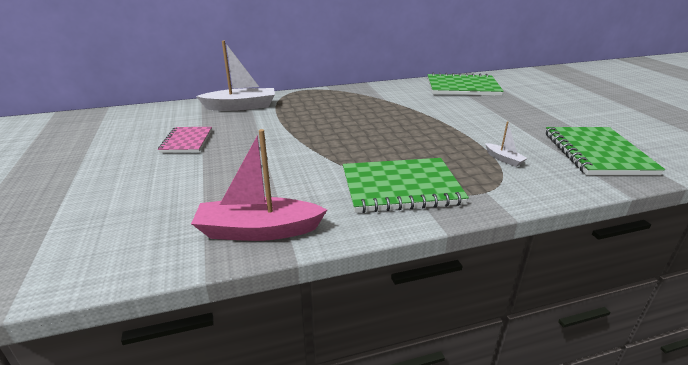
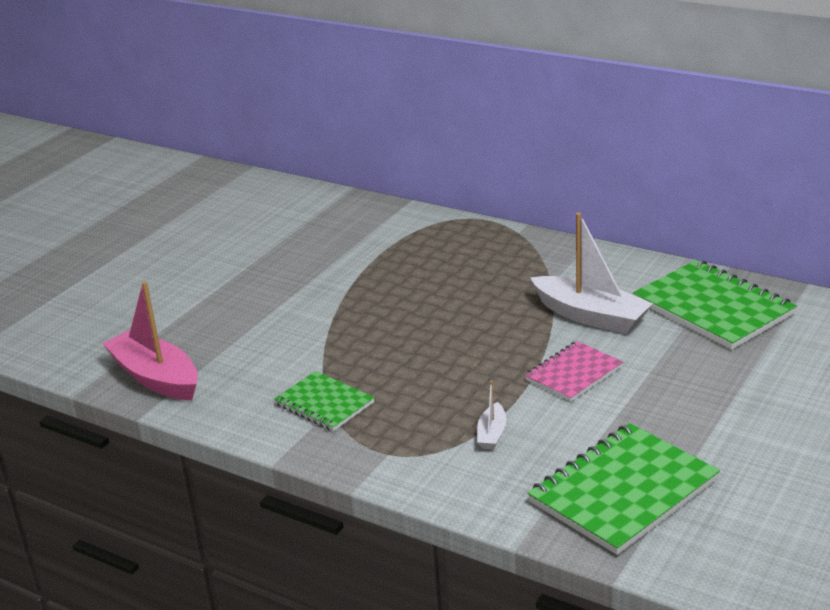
camera: 50 degrees right, 0 degrees up
(186, 141) = (247, 251): pink notebook -> pink notebook (573, 373)
(241, 106) = (369, 221): white boat -> white boat (591, 316)
(401, 187) = (324, 403): green notebook -> green notebook, size x0.59

